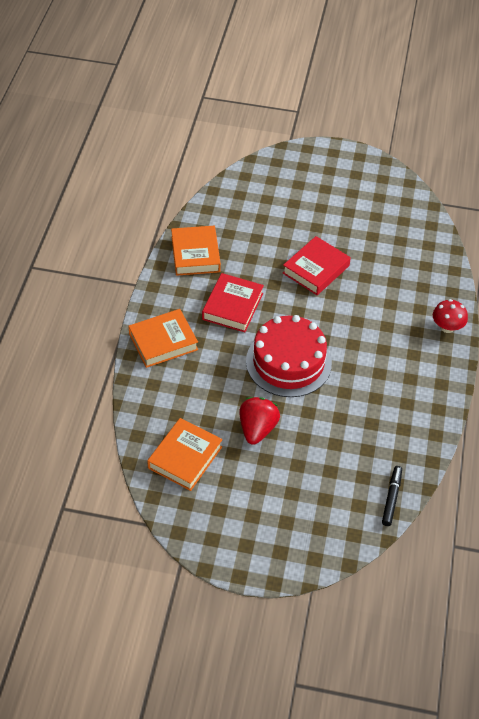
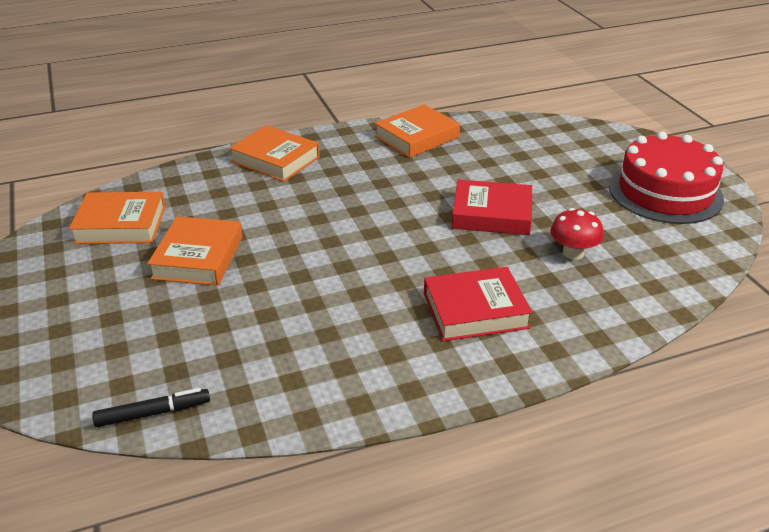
camera: 60 degrees right, 15 degrees down
(232, 306) = (369, 181): red book -> red book (475, 310)
(257, 429) = (198, 257): red strawberry -> orange book
(288, 362) = (323, 244): red cake -> red cake (665, 192)
(447, 327) = (526, 357): red mushroom -> red mushroom (573, 253)

